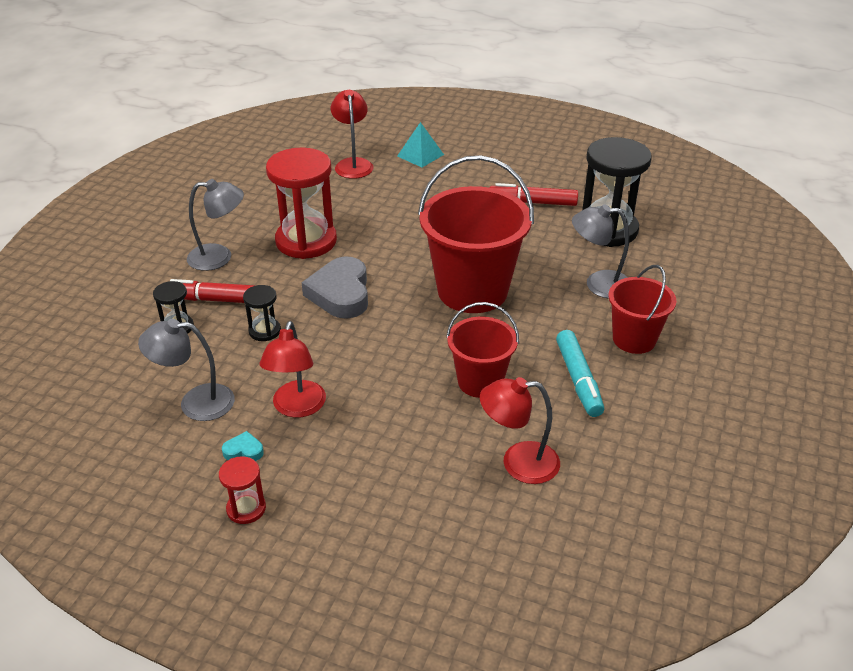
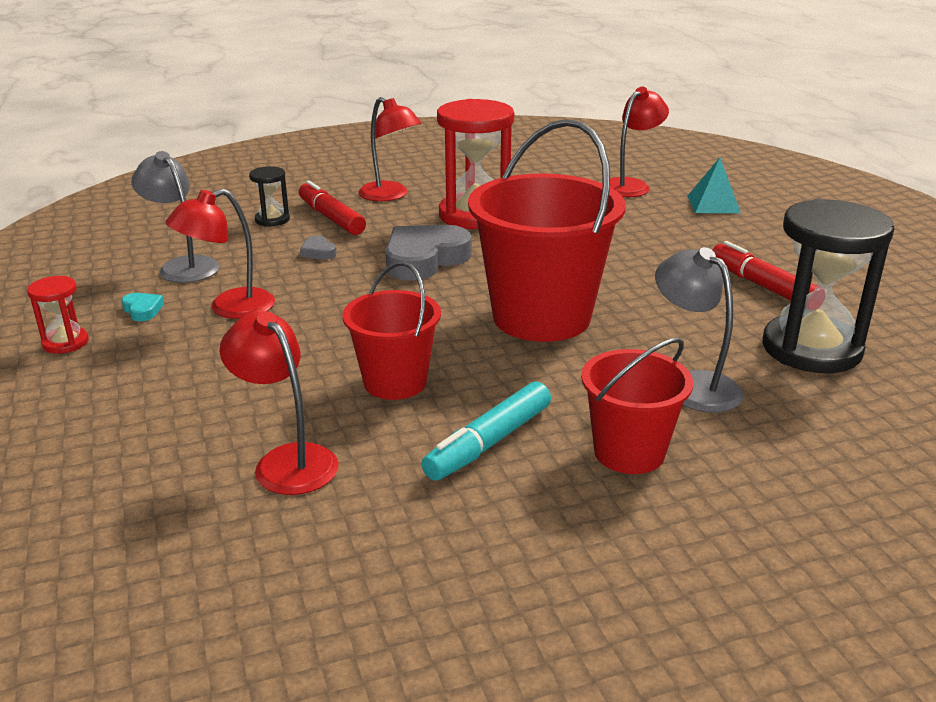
camera: 50 degrees right, 10 degrees down
(219, 257) = (390, 195): grey lamp -> red lamp
(265, 331) = (318, 252): black hourglass -> grey heart

